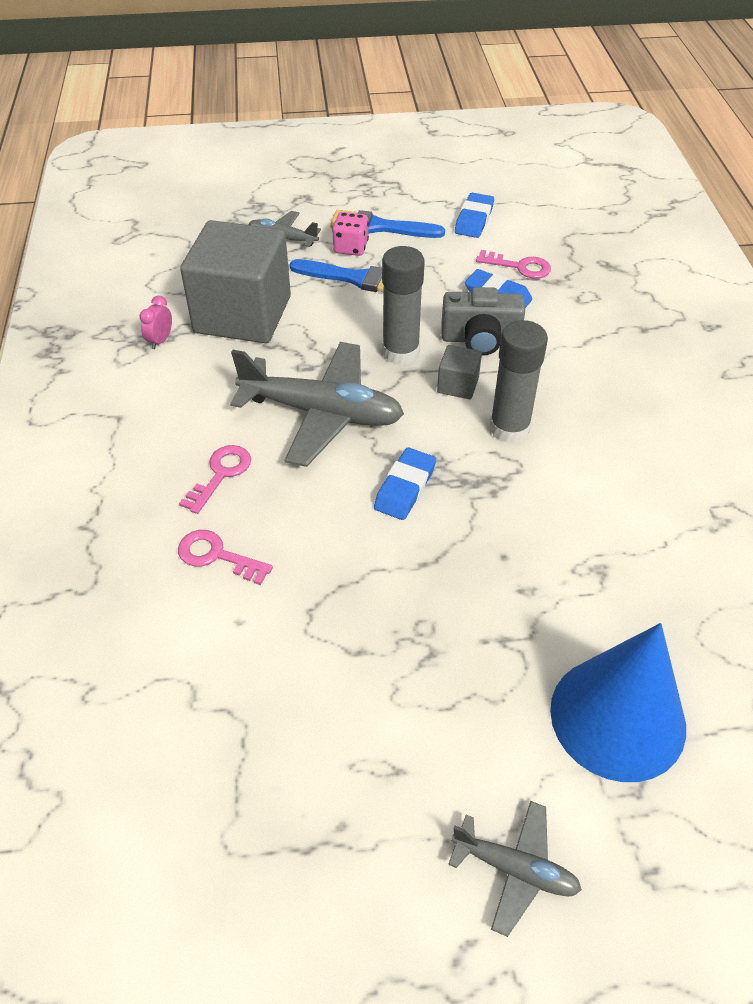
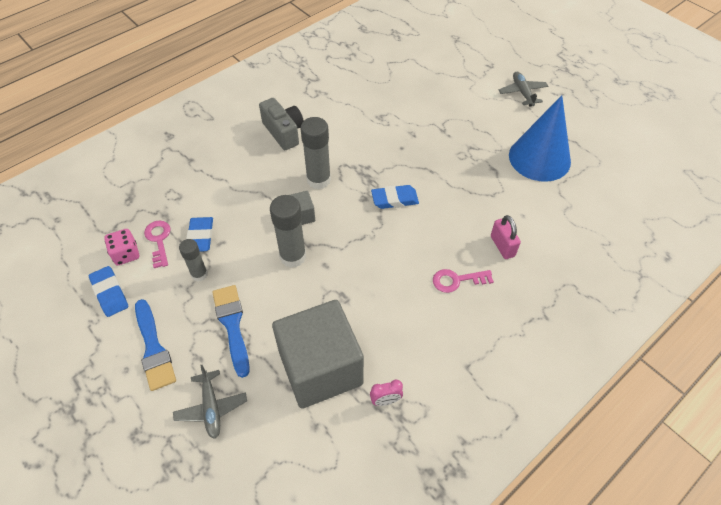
camera: 125 degrees left, 5 degrees up
(217, 556) = (502, 246): pink key -> pink padlock
(321, 413) = (374, 264): grey plane -> none
(351, 247) = (194, 352): pink dice -> pink dice (126, 254)
(443, 279) = (199, 274): none -> grey glue stick
(474, 220) = (110, 293): blue eraser -> blue eraser turned 75 degrees clockwise
(480, 339) = (252, 225): grey camera -> grey camera (284, 132)
(617, 717) = (443, 89): blue cone -> blue cone (539, 158)

